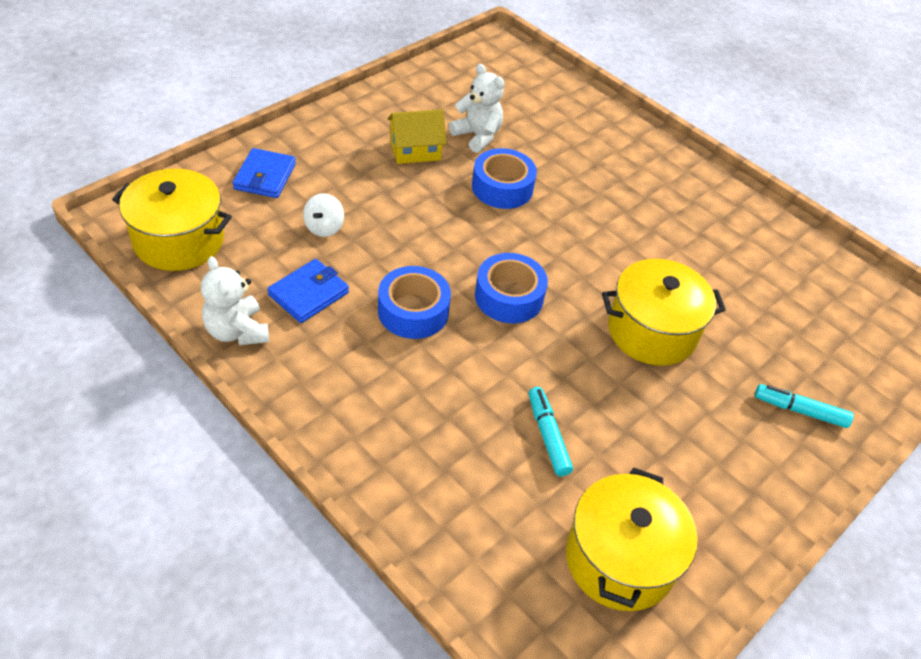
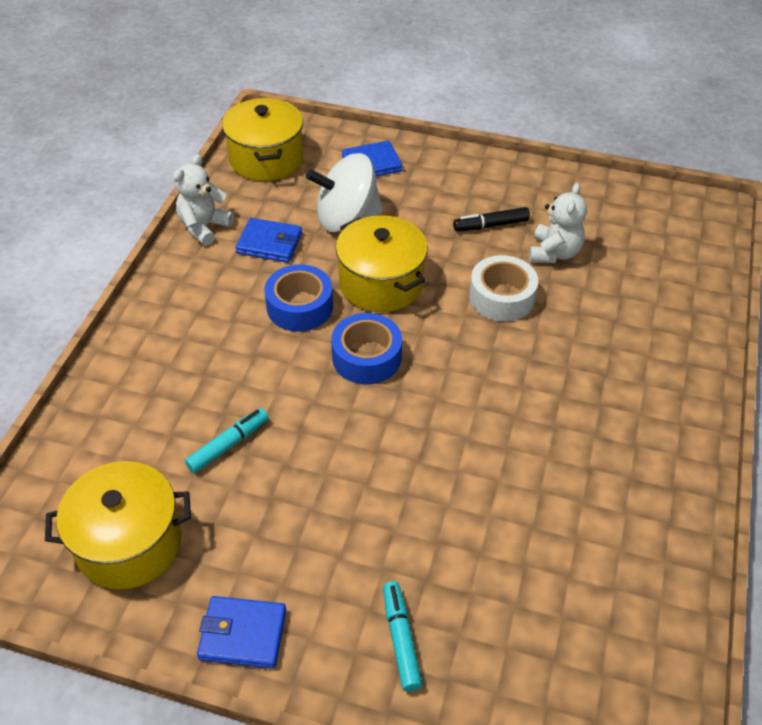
camera: 65 degrees right, 0 degrees up
(324, 227) = (346, 218): white spinning top -> white spinning top, size x2.09
(415, 150) = (491, 225): yellow house -> black marker
(502, 187) = (501, 297): blue tape -> white tape
(652, 331) = (410, 475): yellow pot -> yellow pot (381, 283)
(755, 510) = (243, 634): none -> blue wallet

